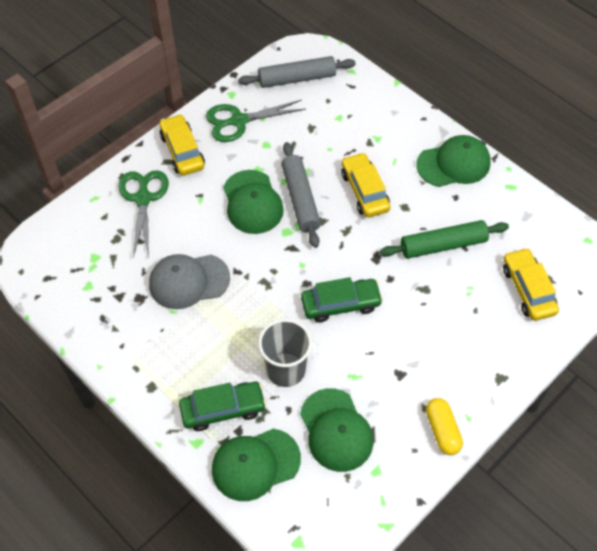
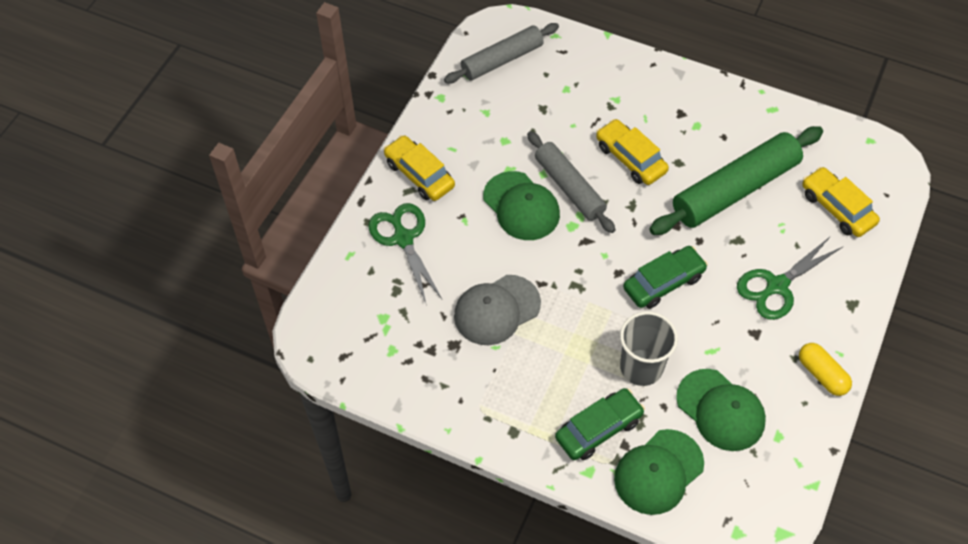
camera: 20 degrees left, 0 degrees up
(238, 121) = (463, 124): green scissors -> green scissors (777, 286)
(443, 245) = (735, 190): green rolling pin -> green rolling pin, size x1.52
(453, 164) = (705, 103): green cap -> none

